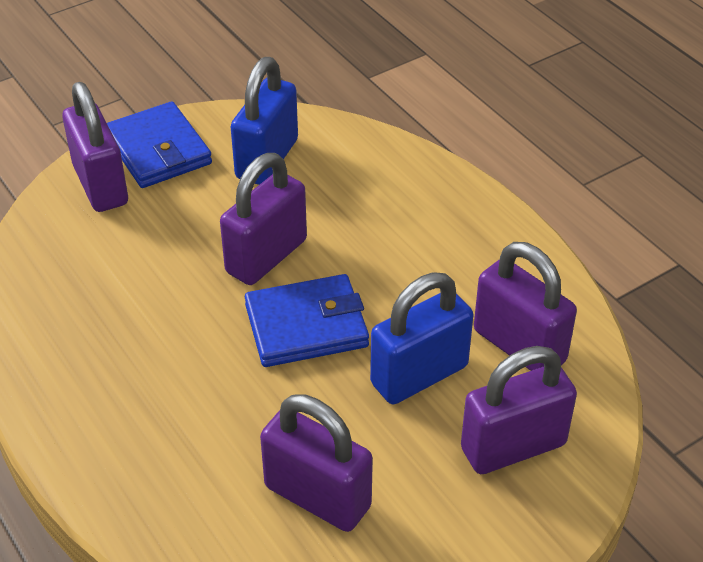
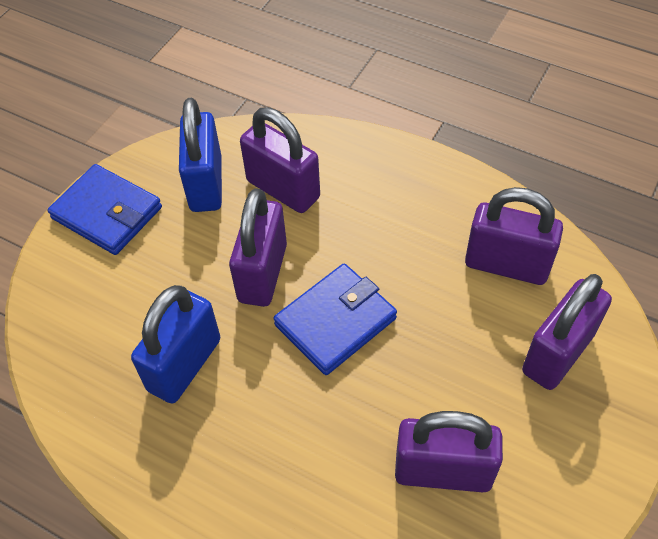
camera: 25 degrees left, 10 degrees up
(100, 185) = (76, 267): purple padlock -> purple padlock (283, 189)
(419, 375) = (450, 324): blue padlock -> blue padlock (184, 365)

